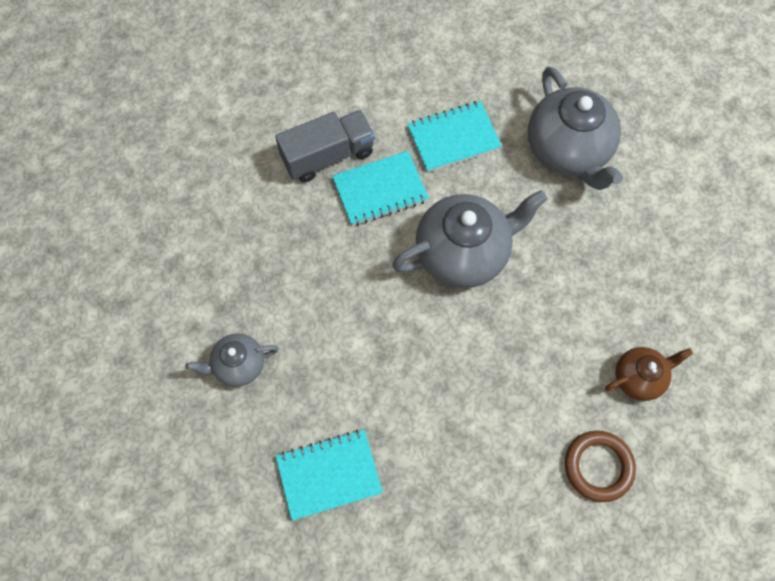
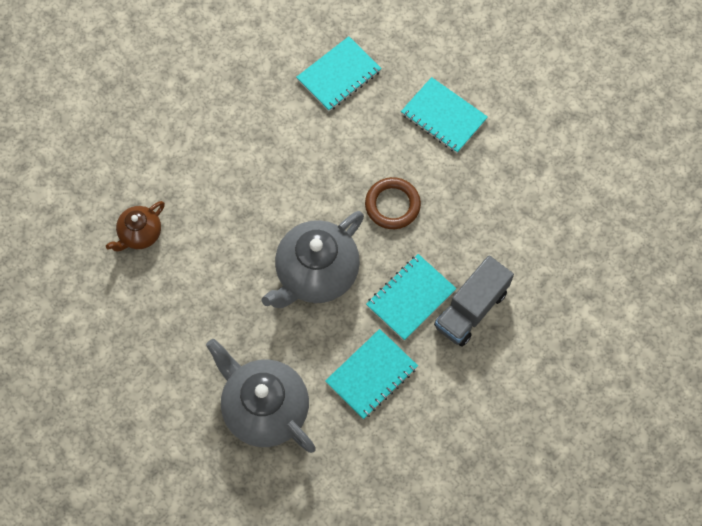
camera: 155 degrees right, 0 degrees up
(238, 365) = (443, 116): grey teapot -> turquoise notebook
(598, 466) = (150, 159): brown ring -> brown ring (392, 205)

